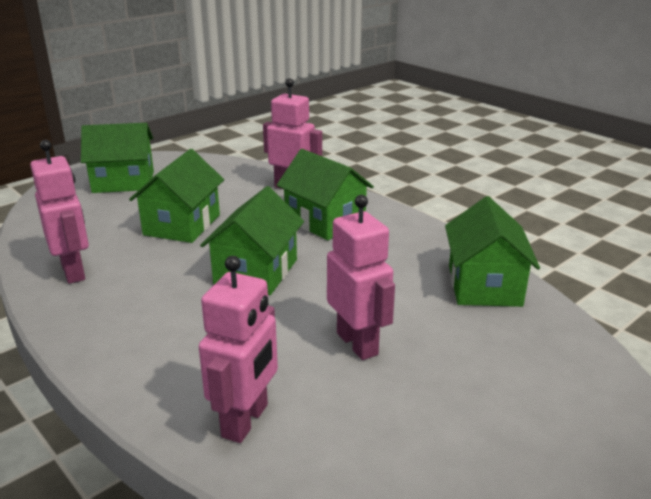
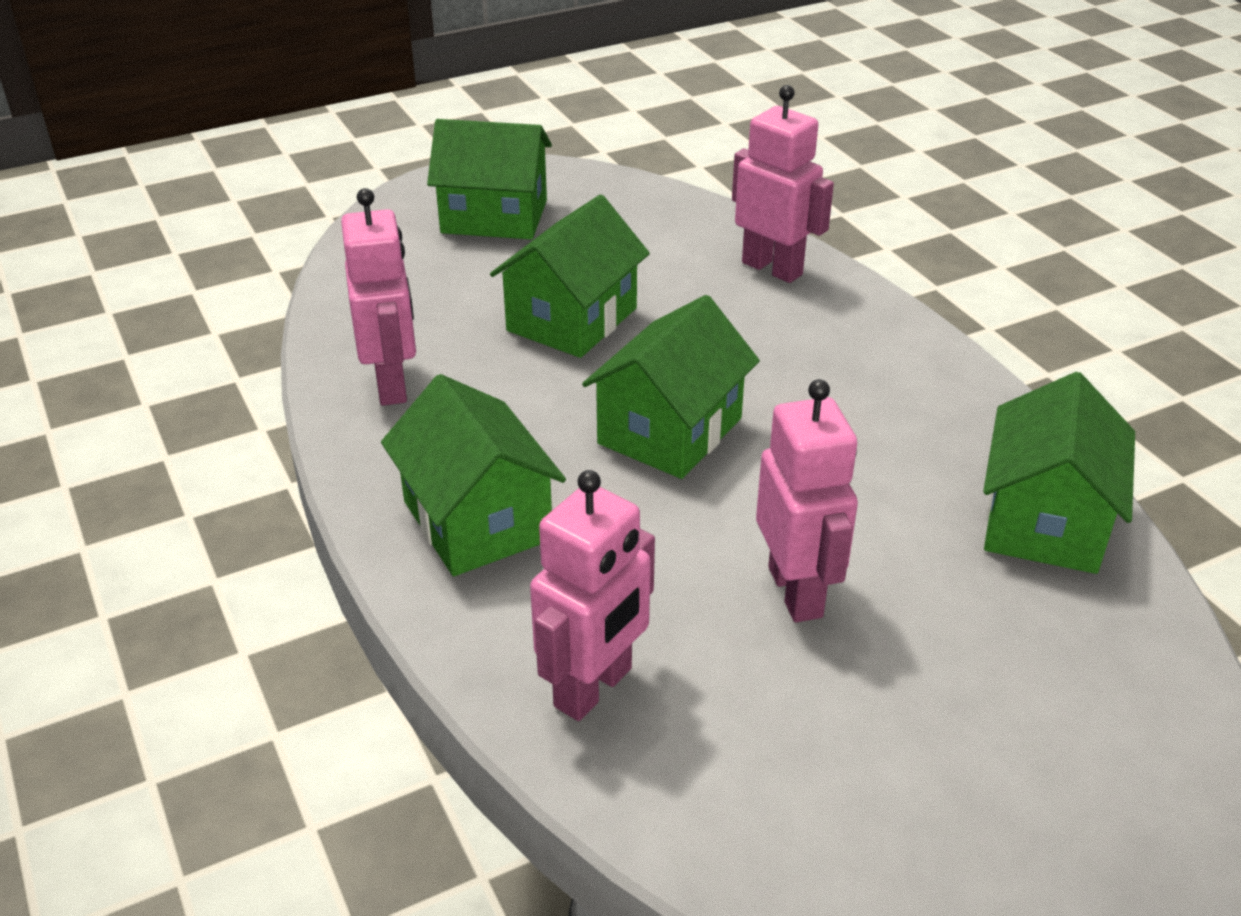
camera: 15 degrees right, 10 degrees up
(324, 221) = (809, 347): green house -> green house (477, 520)

